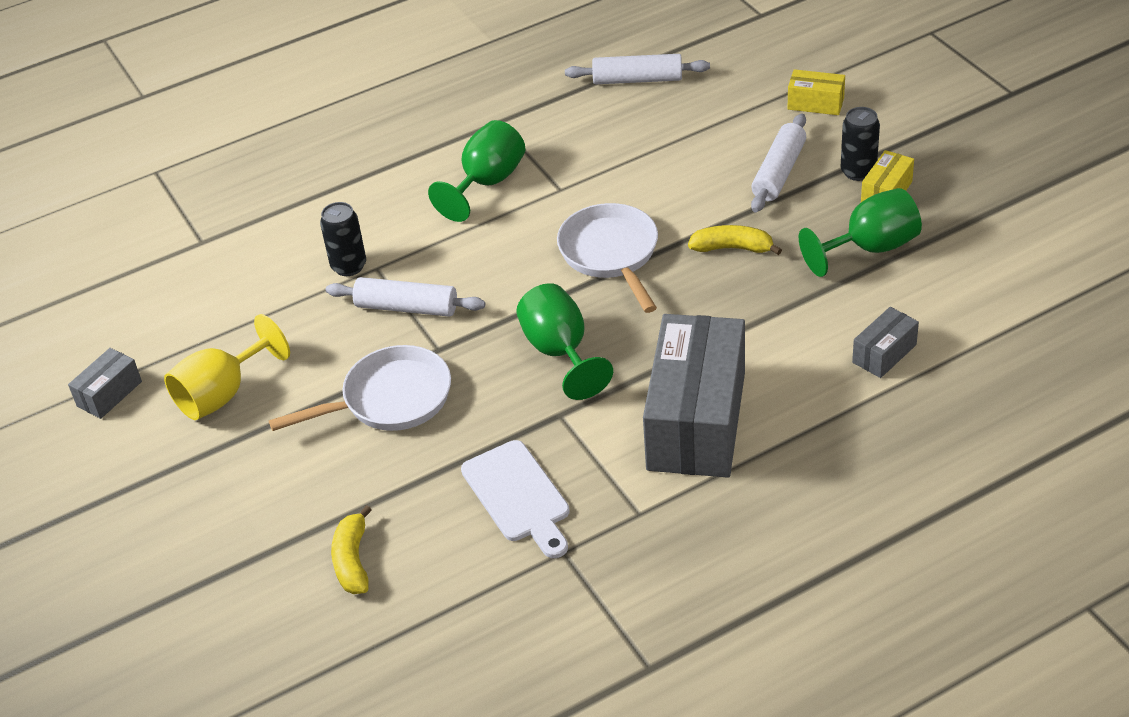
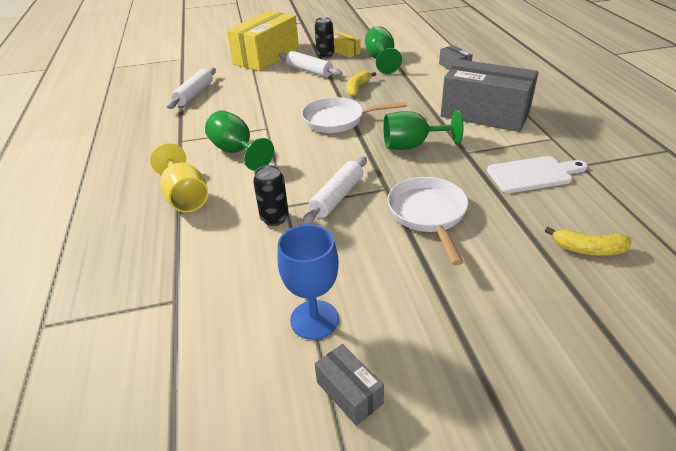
camera: 75 degrees left, 5 degrees down
(193, 346) = (314, 319): none -> blue goblet
(222, 394) = (385, 305): yellow goblet -> yellow goblet (185, 197)
(815, 103) = (266, 56): yellow box -> yellow box, size x2.29

